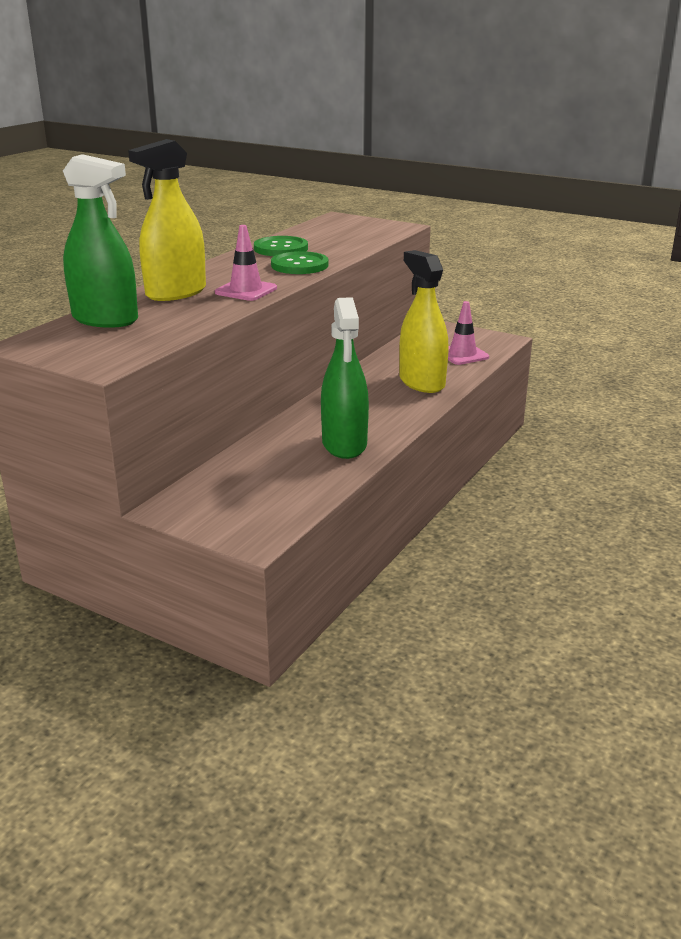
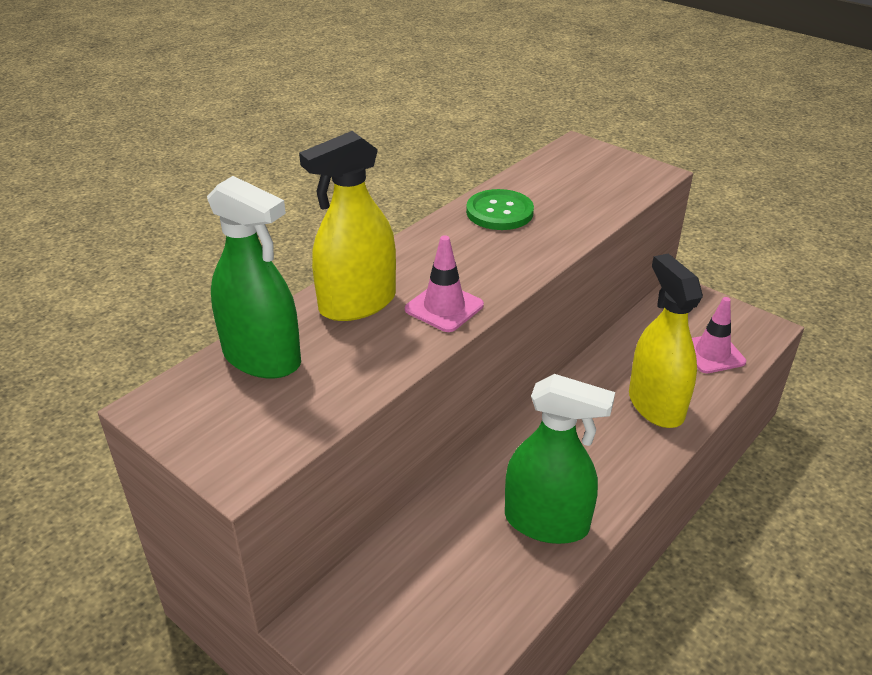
camera: 10 degrees right, 10 degrees up
(299, 265) = (518, 254): green button -> none
(344, 444) = (546, 522): green spray bottle -> green spray bottle turned 75 degrees counterclockwise

